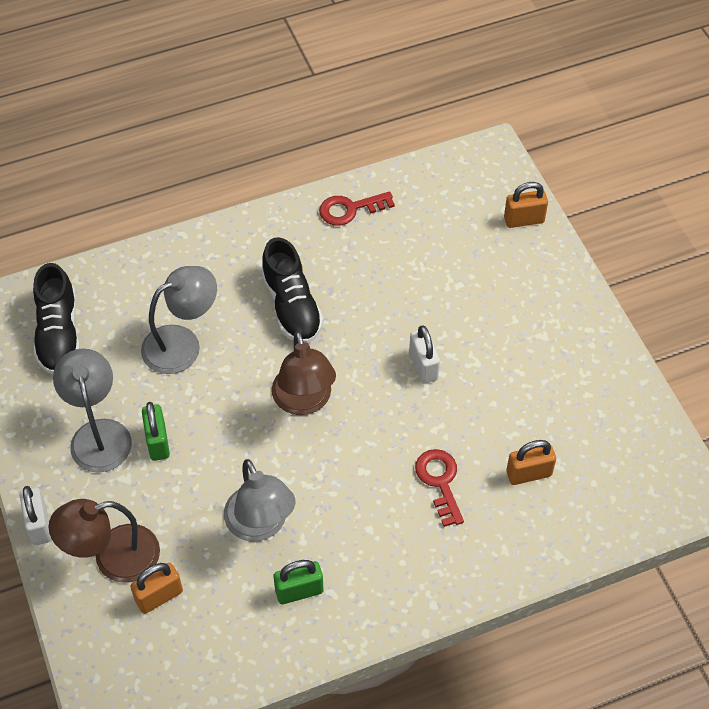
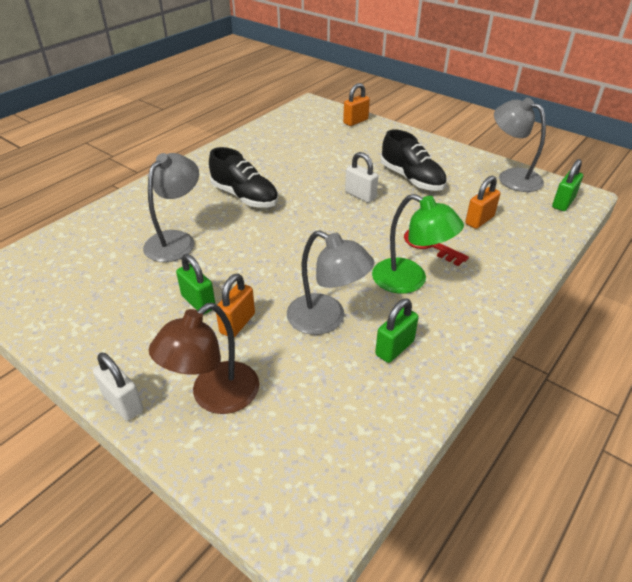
camera: 30 degrees left, 15 degrees down
(59, 334) = (65, 269): black shoe -> black shoe (411, 179)
(99, 434) = (141, 316): grey lamp -> grey lamp (511, 177)
(159, 596) = (279, 406): orange padlock -> orange padlock (237, 323)
(304, 401) = (296, 239): brown lamp -> none
(350, 209) = (246, 145): red key -> none
(378, 519) = (409, 280): none -> green lamp
(658, 497) = (563, 203): none -> green padlock

